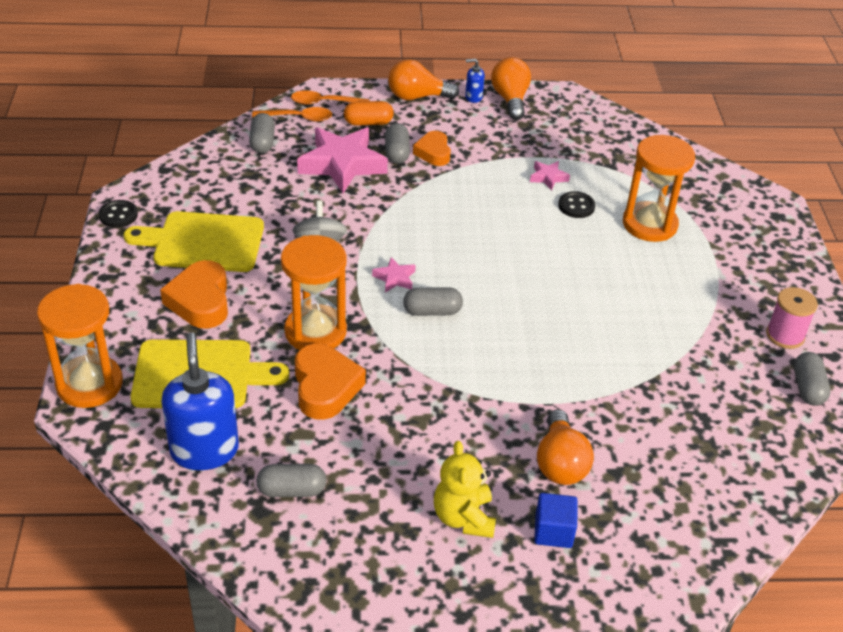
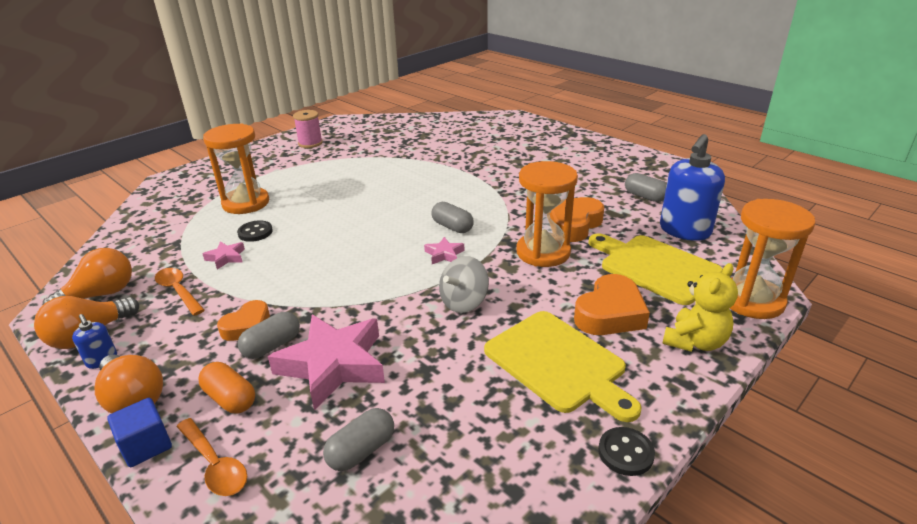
camera: 130 degrees left, 10 degrees down
(298, 118) = (275, 461): orange spoon -> orange spoon (178, 291)
(464, 517) = (566, 158): yellow teddy bear -> yellow teddy bear (695, 342)
(553, 531) = (533, 142): blue cube -> blue cube (146, 445)
(560, 463) = (494, 154): orange light bulb -> orange light bulb (101, 295)
(807, 388) = (345, 130): grey capsule -> none

